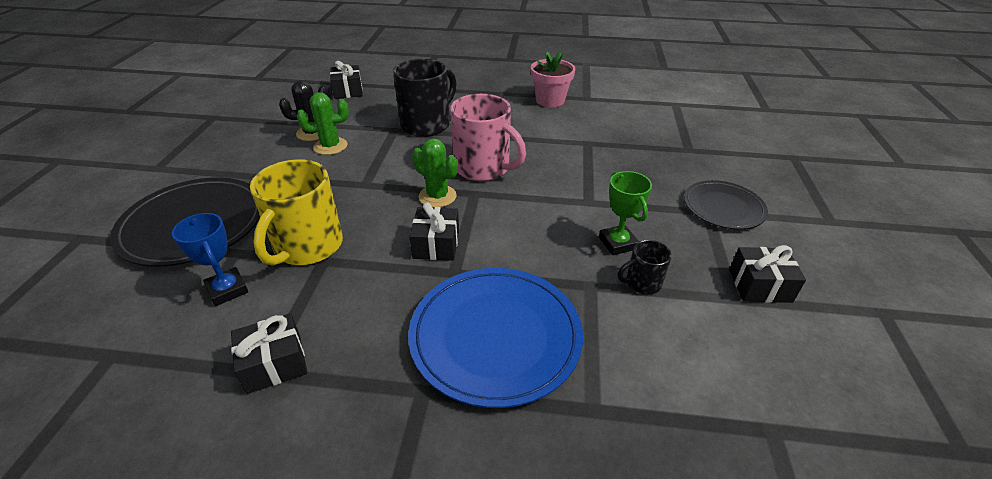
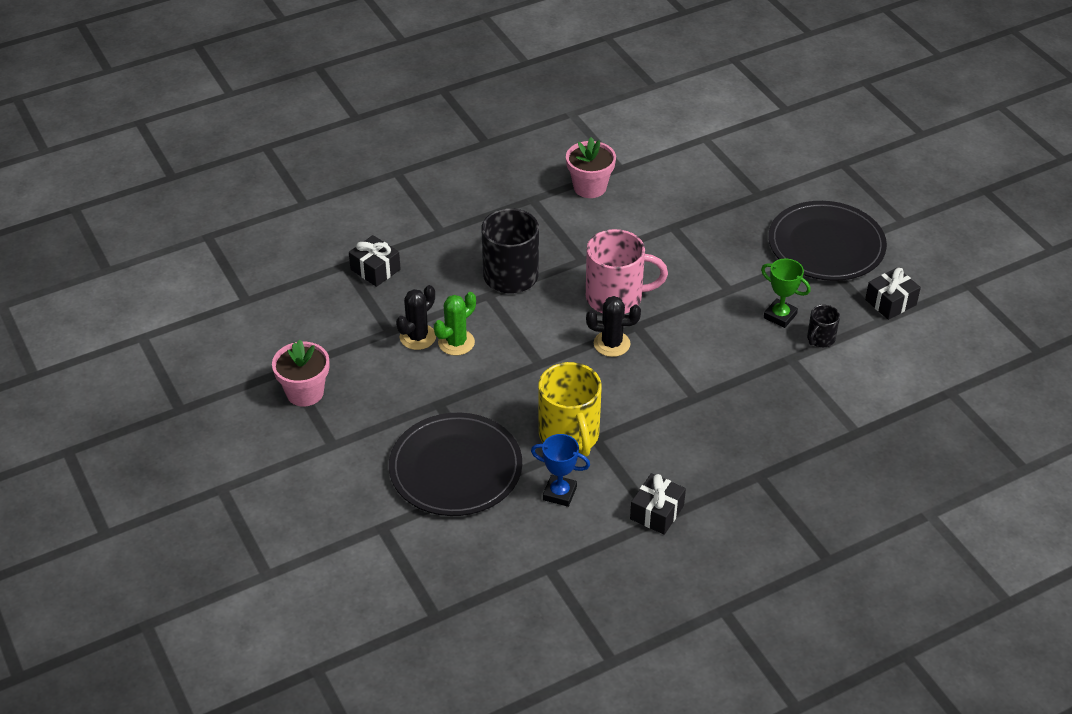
camera: 35 degrees left, 5 degrees up
(199, 132) = (305, 392): none -> pink flower pot
(436, 244) = (659, 384): black gift -> none
(437, 196) = (611, 344): green cactus -> black cactus
(495, 336) = (766, 423): blue plate -> none
(723, 207) = (826, 245): black plate -> black plate, size x1.65

